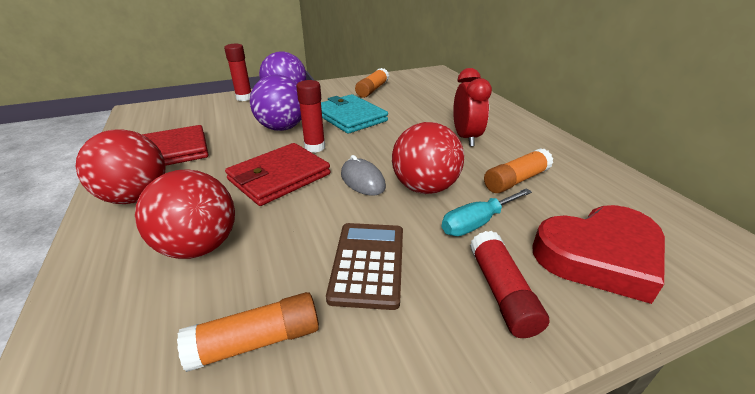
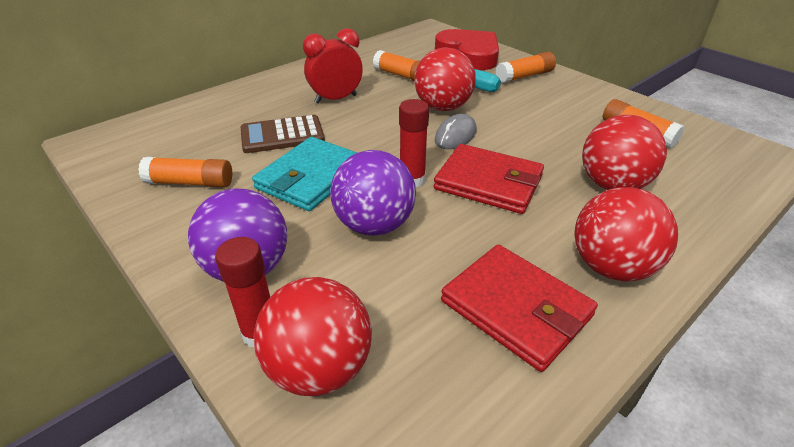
camera: 110 degrees left, 5 degrees up
(211, 106) = (319, 368): none -> red ball
(368, 264) = (547, 114): brown calculator -> brown calculator (282, 135)
(502, 292) = (524, 76): red glue stick -> orange glue stick

